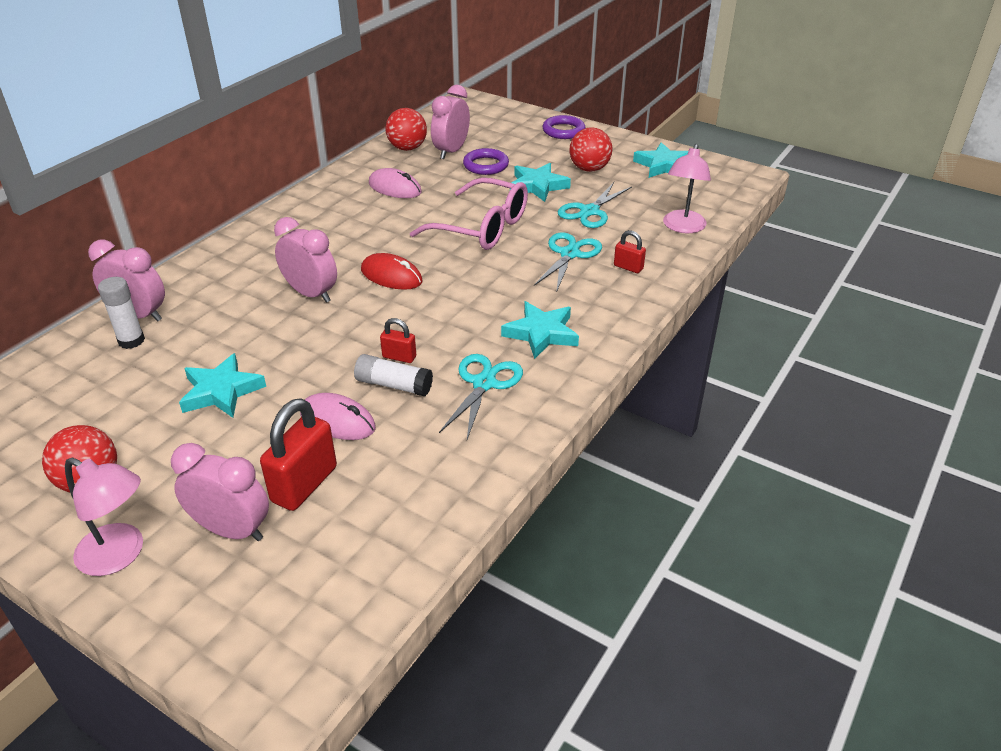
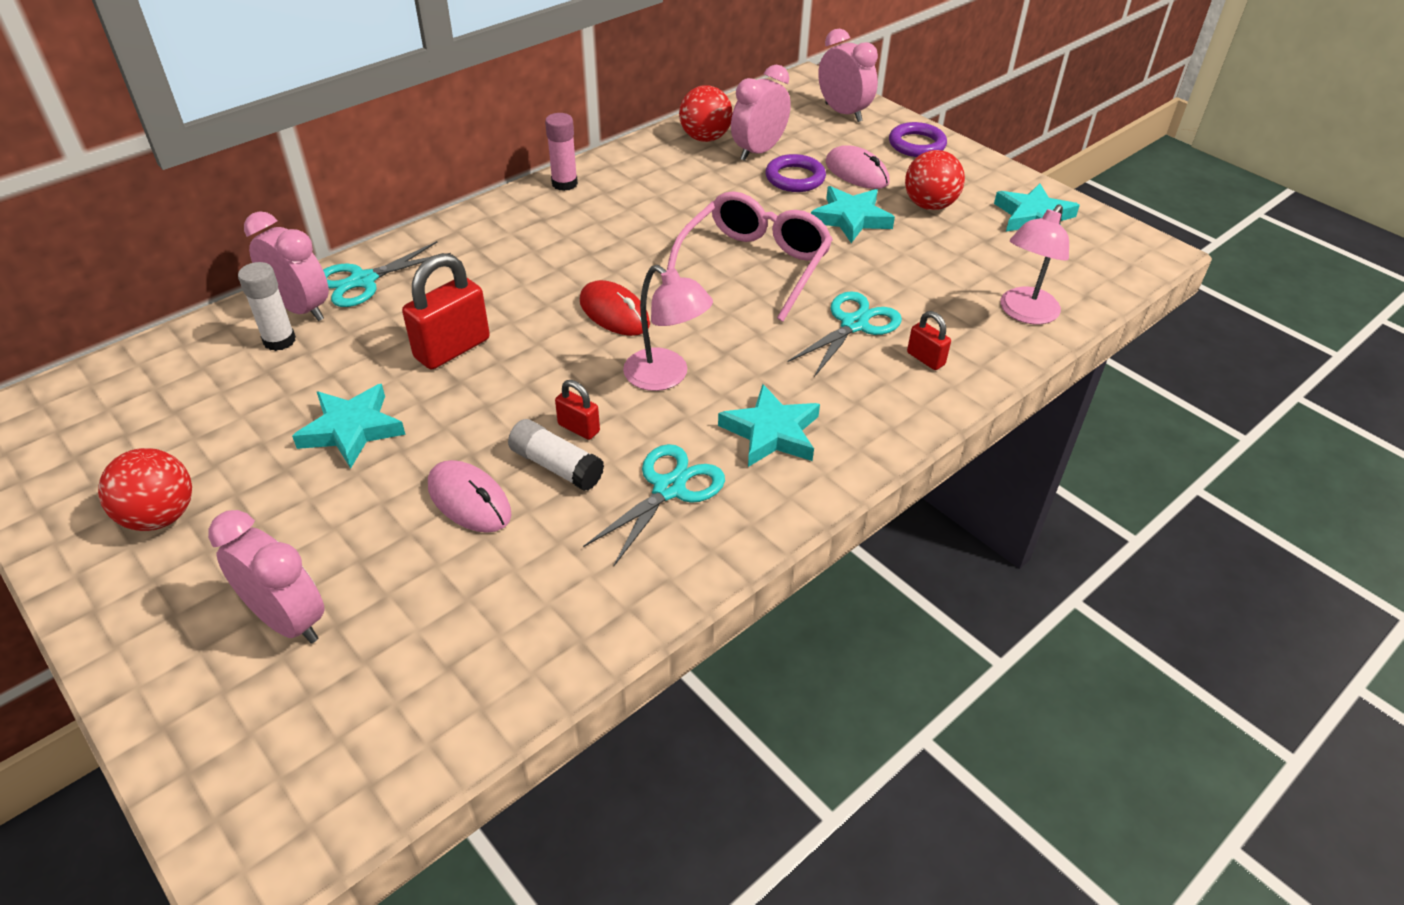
camera: 15 degrees right, 5 degrees up
(120, 555) = (154, 621): pink lamp -> pink lamp (666, 376)
(304, 484) = (395, 579): red padlock -> red padlock (452, 348)
(311, 294) = (508, 319): pink clock -> pink clock (843, 113)
(313, 195) = (564, 183): none -> pink glue stick
(395, 188) = (667, 191): pink mouse -> pink mouse (856, 173)
(481, 227) = (754, 265): pink glasses -> pink glasses turned 105 degrees counterclockwise
(589, 211) = (905, 267): turquoise scissors -> turquoise scissors (363, 281)

